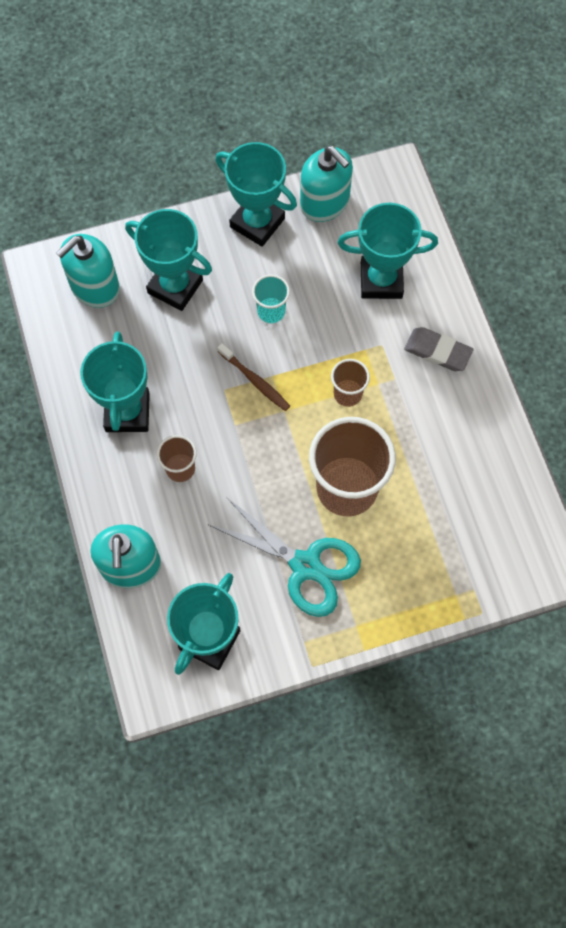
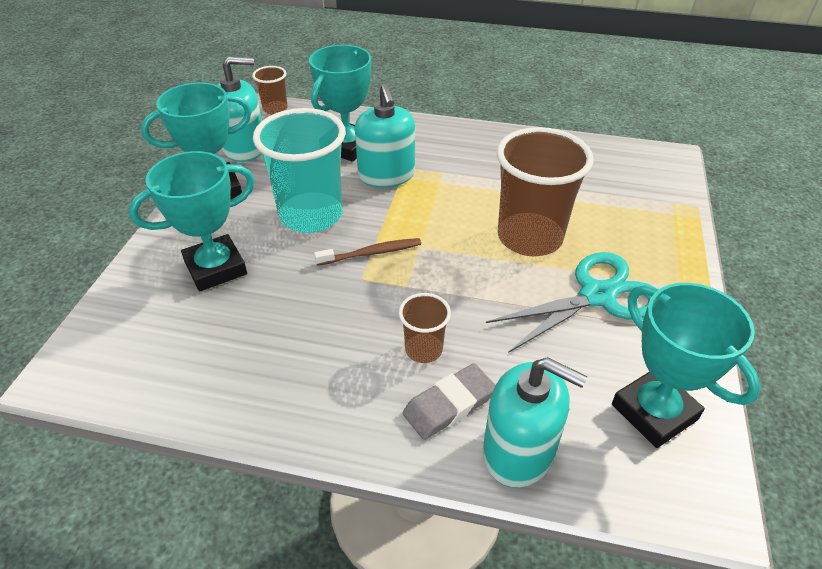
camera: 60 degrees left, 25 degrees down
(95, 287) = (143, 332): turquoise soap dispenser -> turquoise soap dispenser (386, 175)
(127, 412) = (319, 368): turquoise trophy -> none
(271, 311) = (311, 215): turquoise cup -> turquoise cup, size x2.07
(347, 394) = (435, 202): brown cup -> brown cup (275, 109)
(438, 351) = (438, 143): grey eraser -> grey eraser (449, 404)

